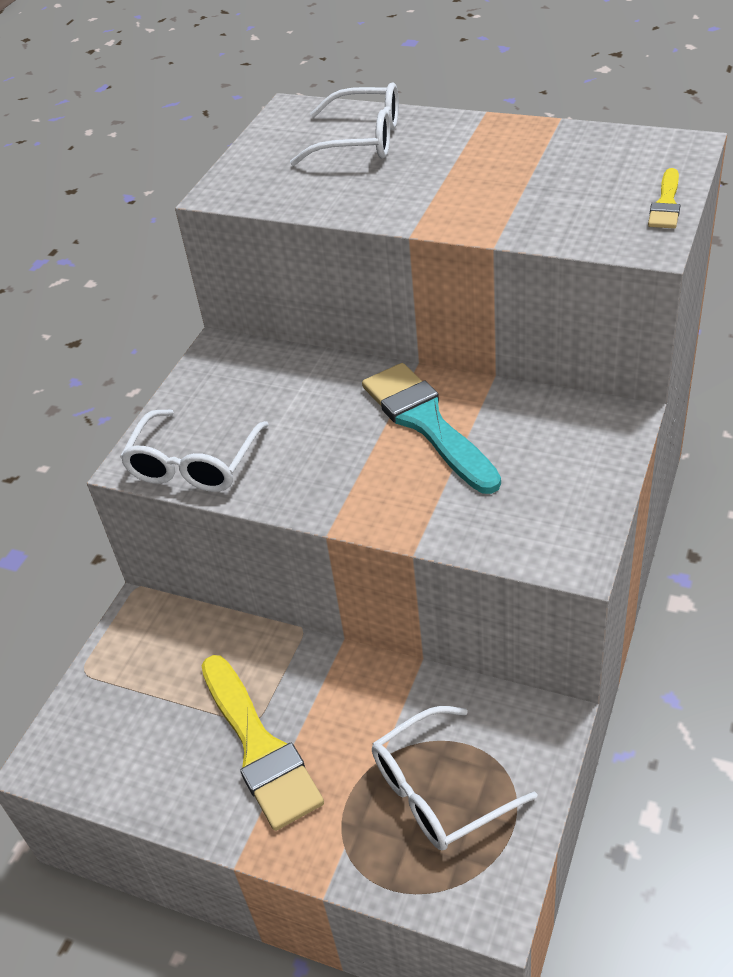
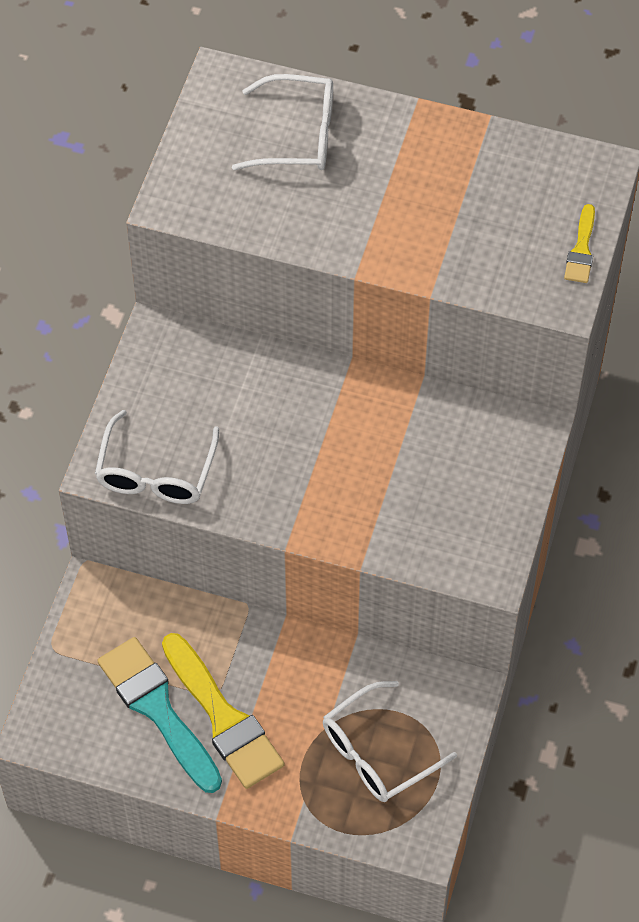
camera: 10 degrees left, 15 degrees up
(426, 423) = (364, 430): turquoise brush -> turquoise brush (157, 709)

